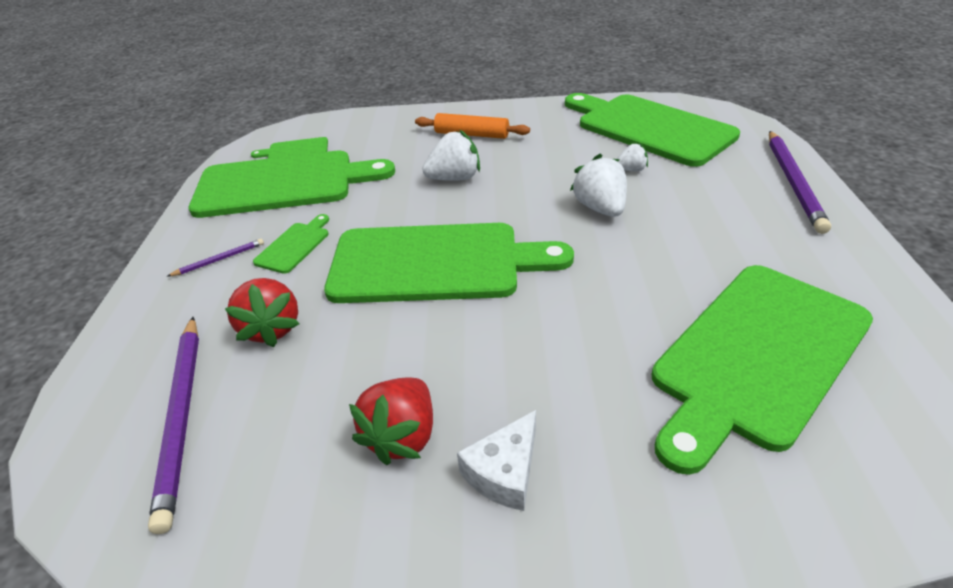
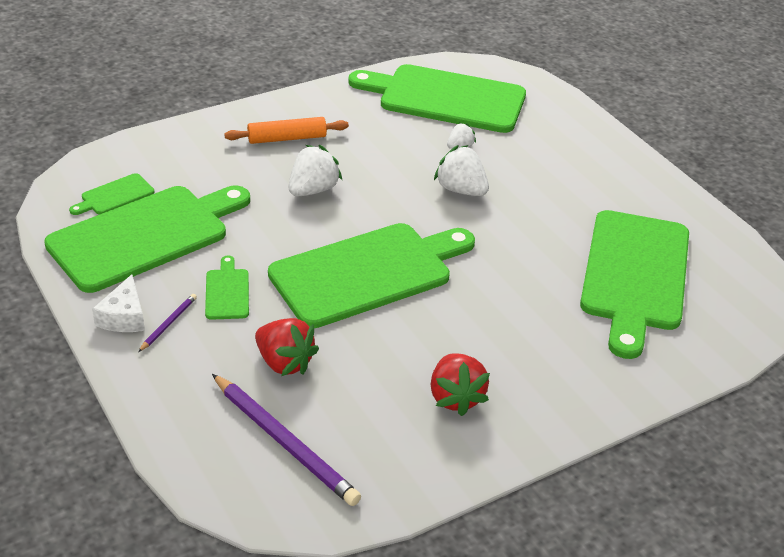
camera: 35 degrees left, 0 degrees up
(505, 472) = (535, 393): white cheese -> white cheese (124, 316)
(793, 182) = (588, 132): purple pencil -> none

